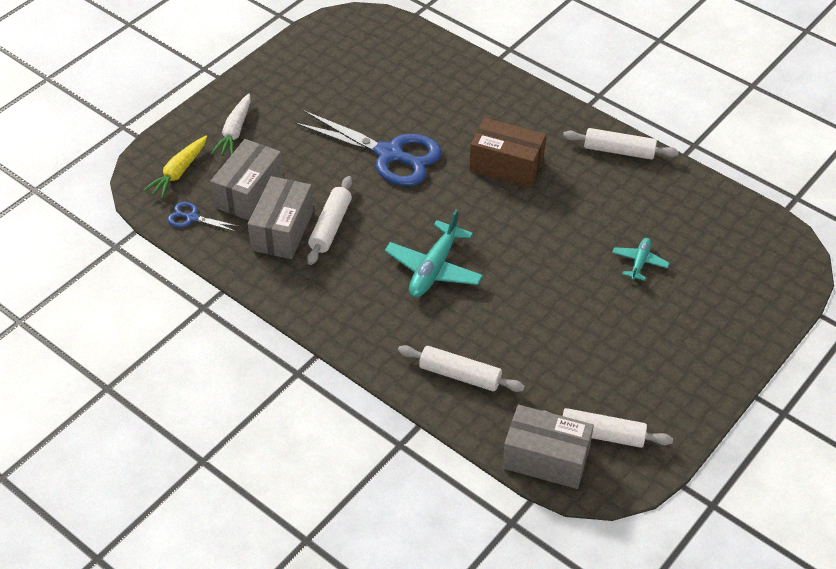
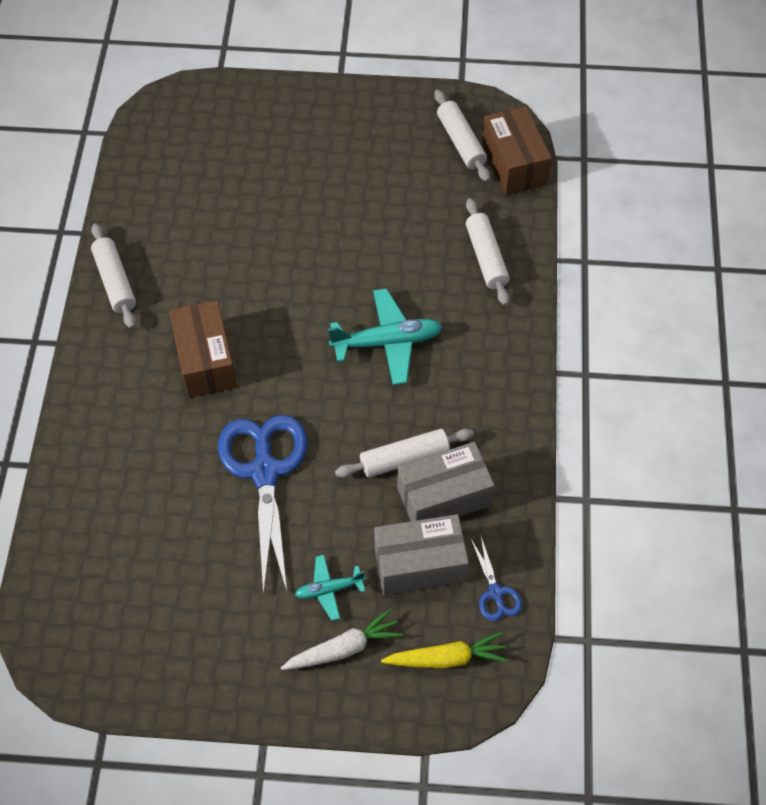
camera: 125 degrees left, 10 degrees up
(545, 459) = (514, 164): grey box -> brown box
(639, 262) = (256, 200): turquoise plane -> turquoise plane (329, 589)

